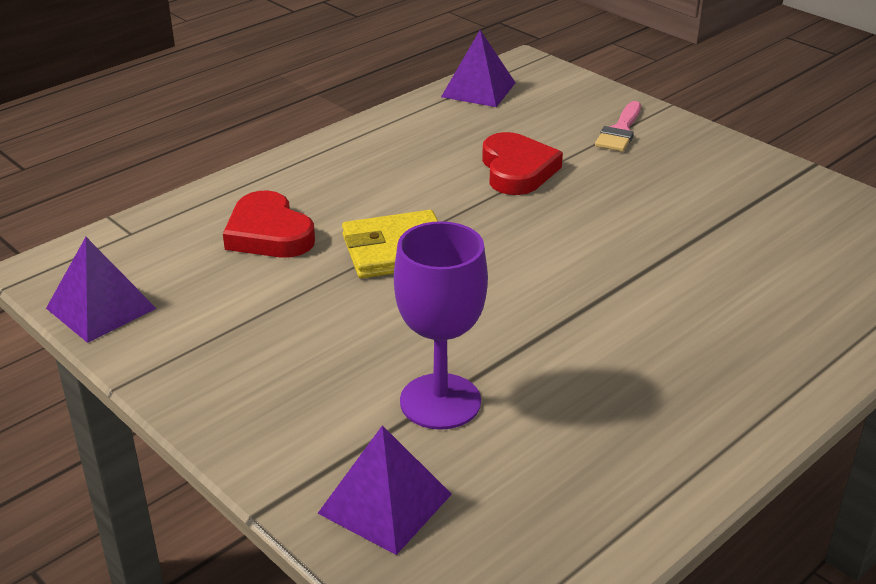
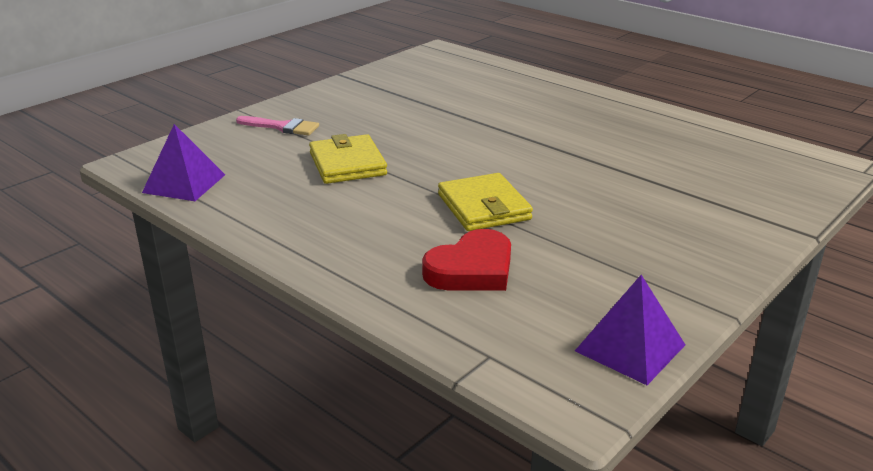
camera: 95 degrees left, 5 degrees down
(385, 503) = (767, 194): purple pyramid -> none
(440, 401) = (662, 182): purple goblet -> none
(517, 170) = (347, 164): red heart -> yellow wallet

